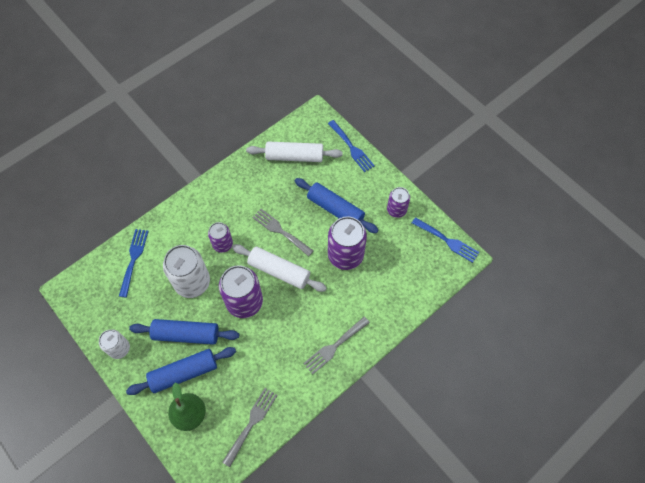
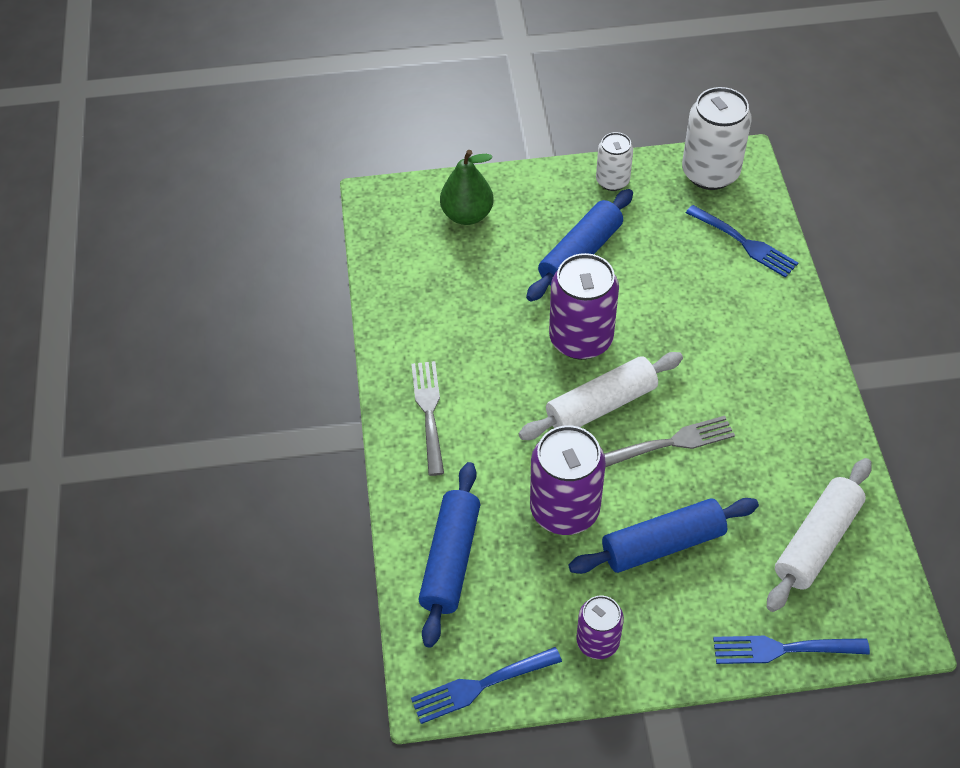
camera: 125 degrees right, 10 degrees down
(184, 373) = (526, 230): blue rolling pin -> blue rolling pin (450, 559)
(192, 282) = (657, 293): white can -> white can (710, 173)
(222, 244) = (699, 356): purple can -> none
(251, 423) = (403, 269): grey fork -> none

